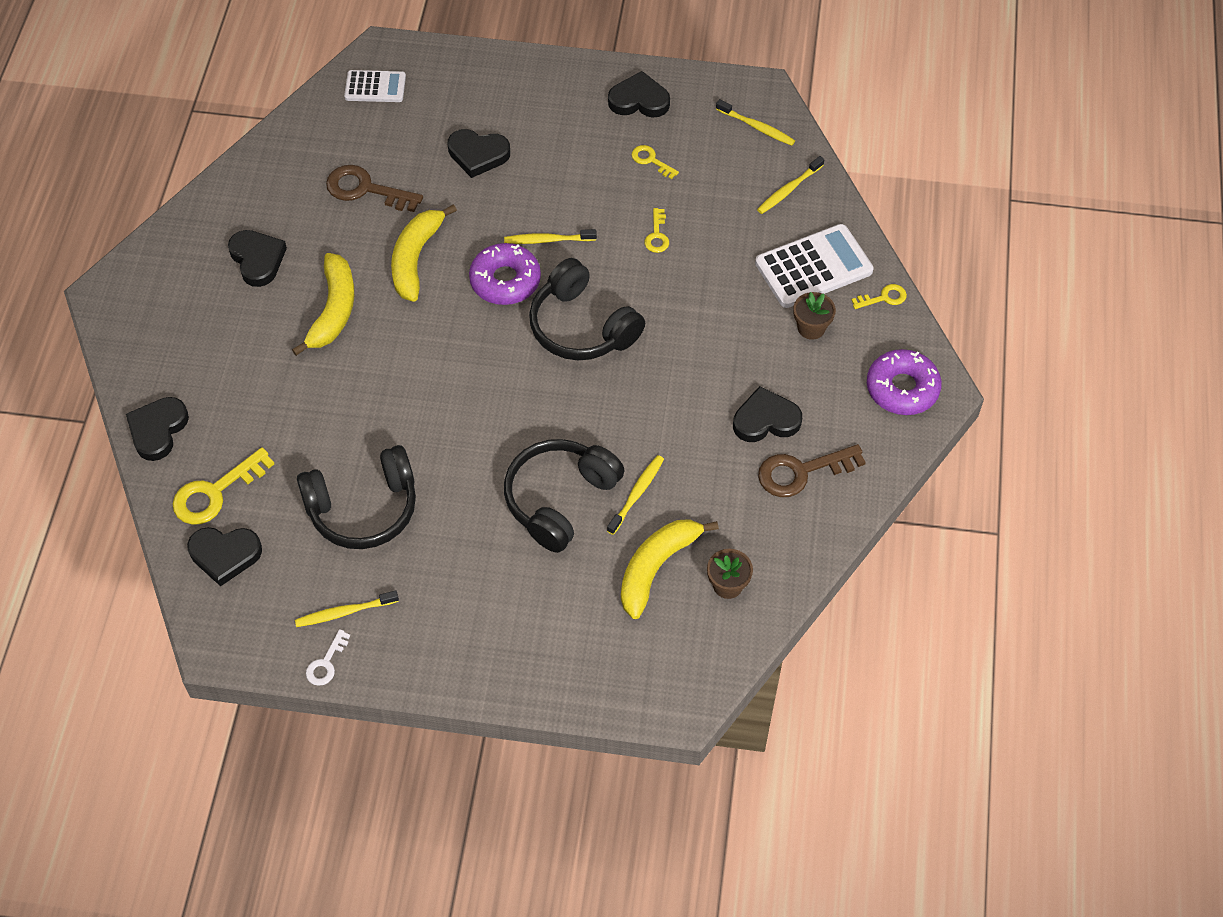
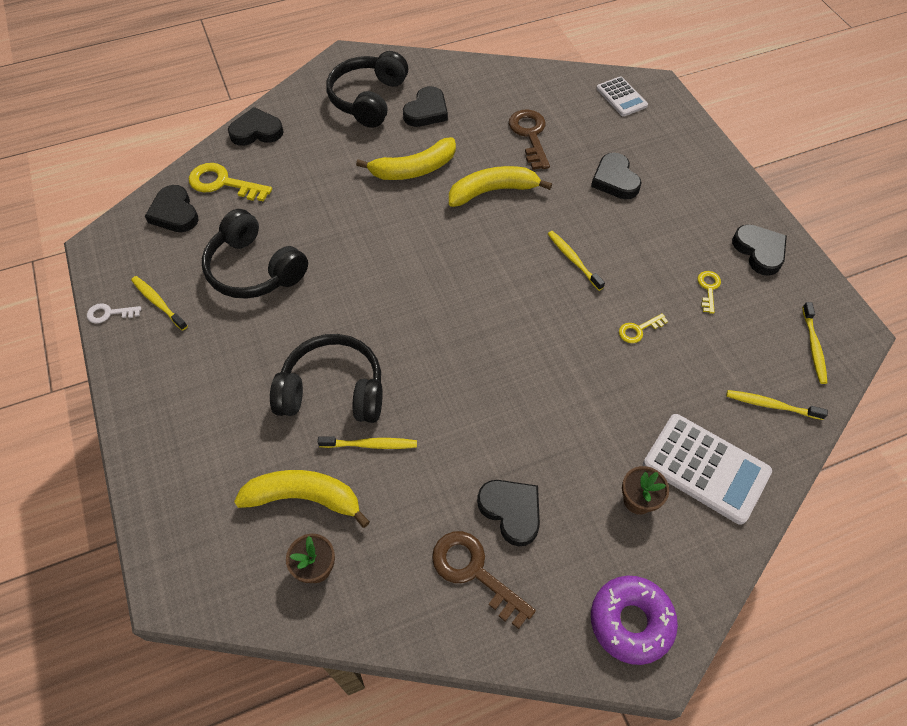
camera: 60 degrees right, 0 degrees up
(505, 280) = (514, 252): purple donut -> none
(582, 326) = (509, 323): black headphones -> black headphones (368, 99)
(883, 298) = (721, 549): yellow key -> none

